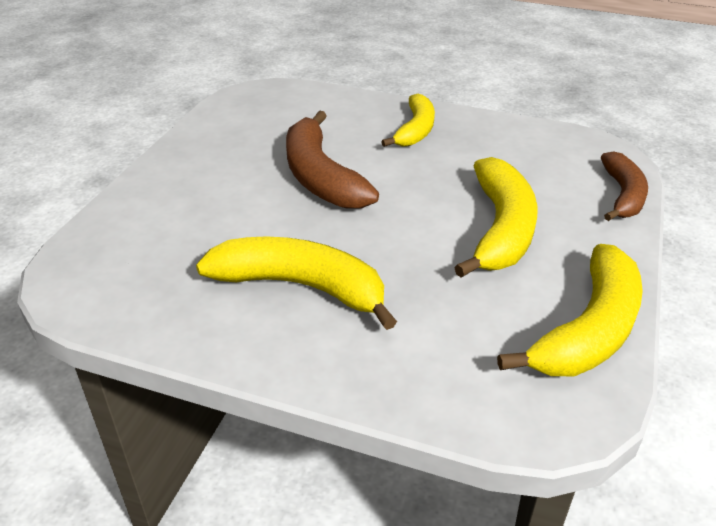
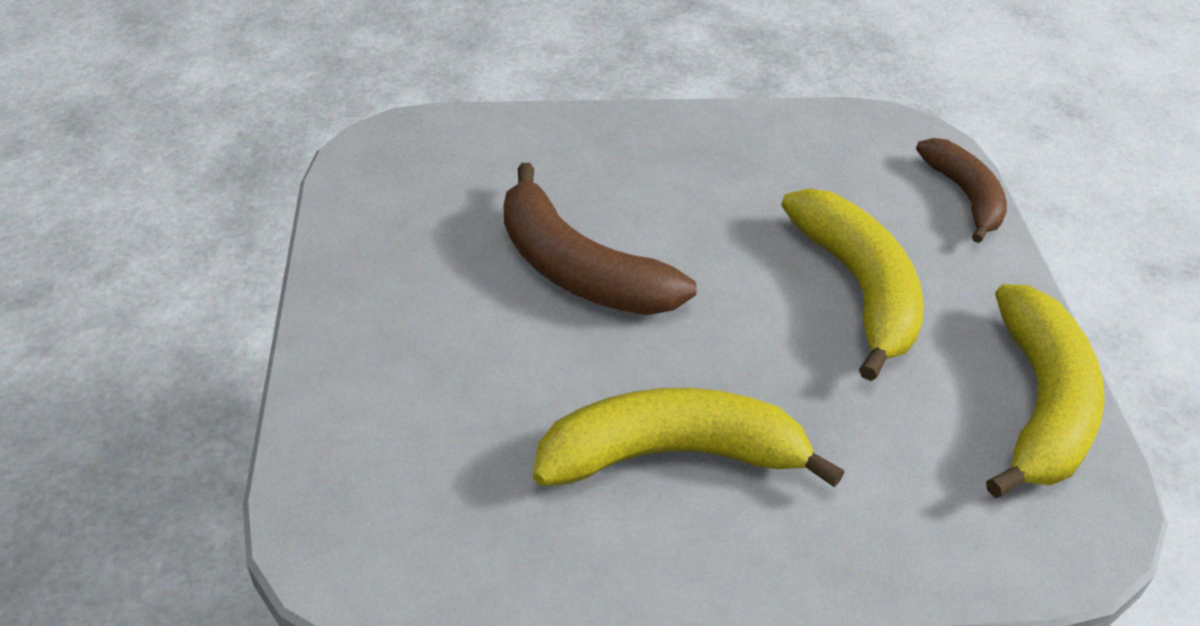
camera: 25 degrees left, 5 degrees up
(415, 130) = (654, 157): yellow banana -> none

